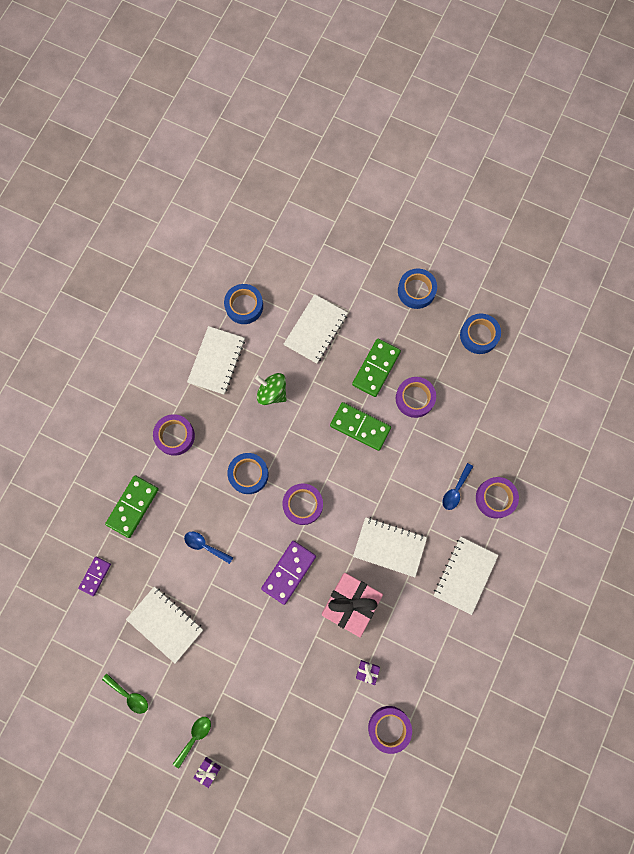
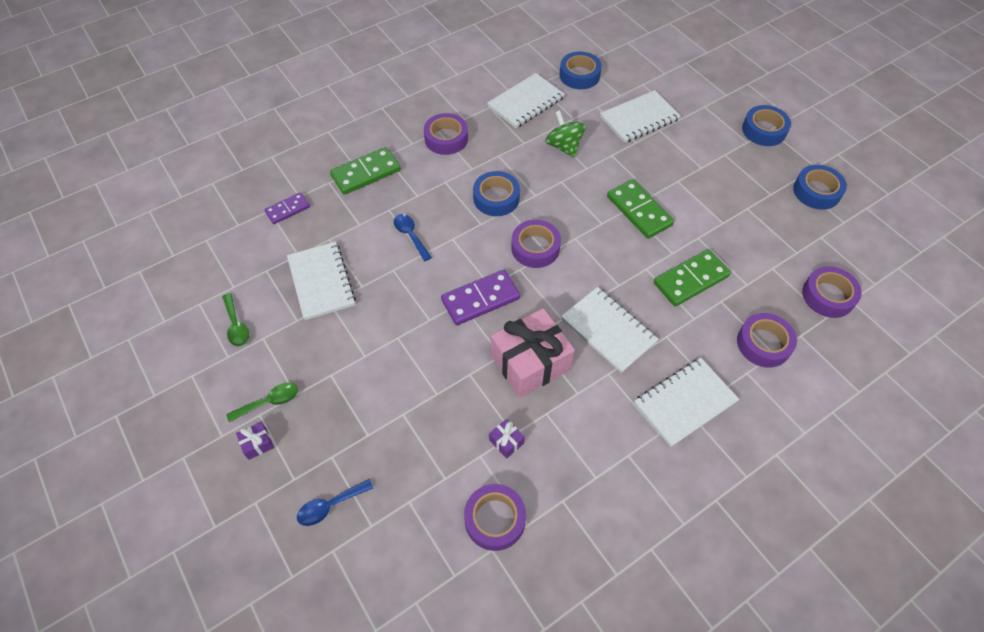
camera: 30 degrees right, 20 degrees down
(376, 368) = (685, 172): green domino -> green domino (690, 280)
(414, 398) = (714, 213): purple tape -> purple tape (828, 296)
(455, 490) = (717, 314): blue spoon -> blue spoon (330, 506)

